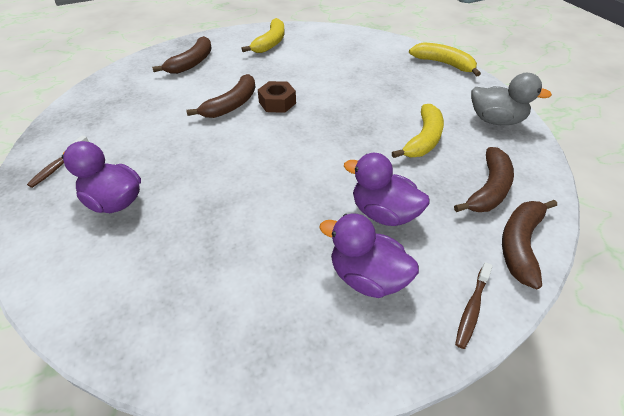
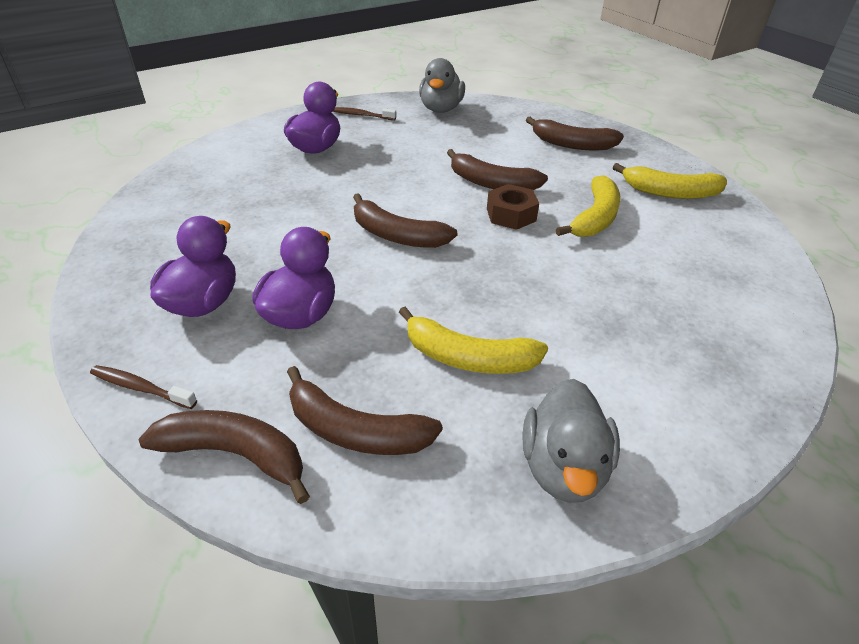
camera: 80 degrees right, 5 degrees down
(85, 114) = (441, 109): none -> grey duck
(290, 158) = (396, 235): none -> brown banana
(443, 64) = (750, 400): yellow banana -> yellow banana (595, 218)

